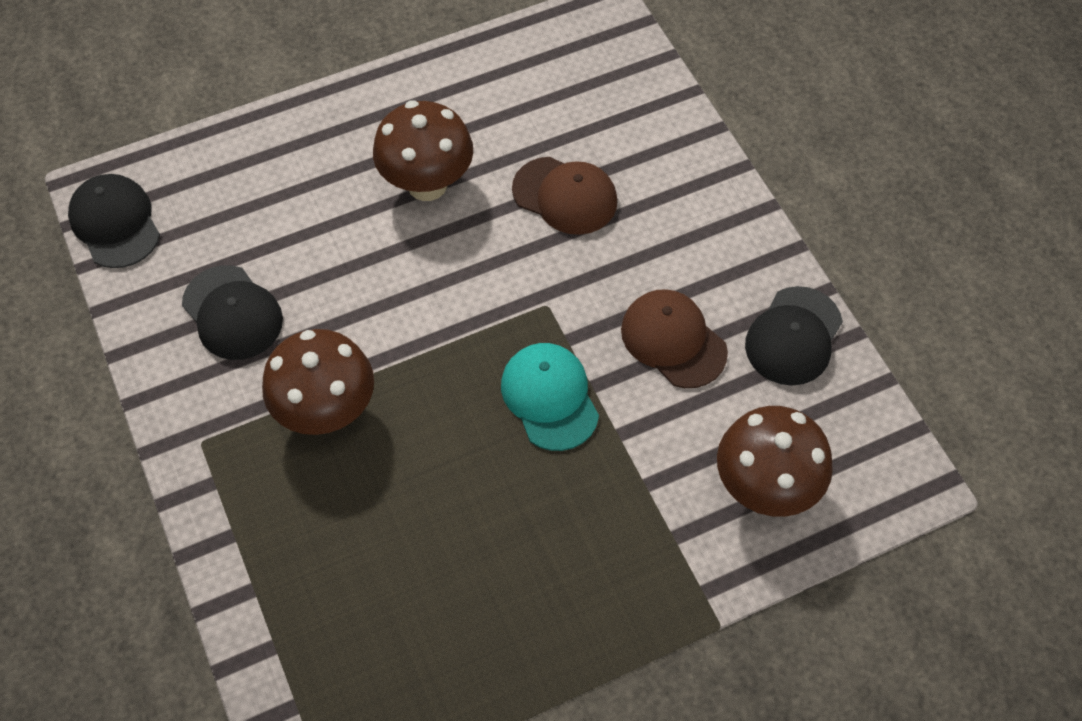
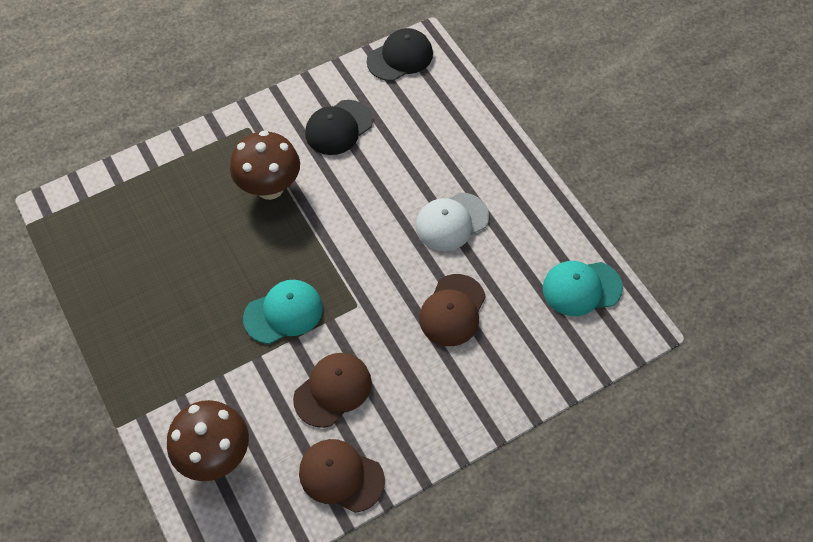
camera: 85 degrees right, 0 degrees up
(427, 184) = (451, 222): brown mushroom -> white cap
(546, 59) = (581, 288): none -> turquoise cap
(793, 336) = (341, 476): black cap -> brown cap

